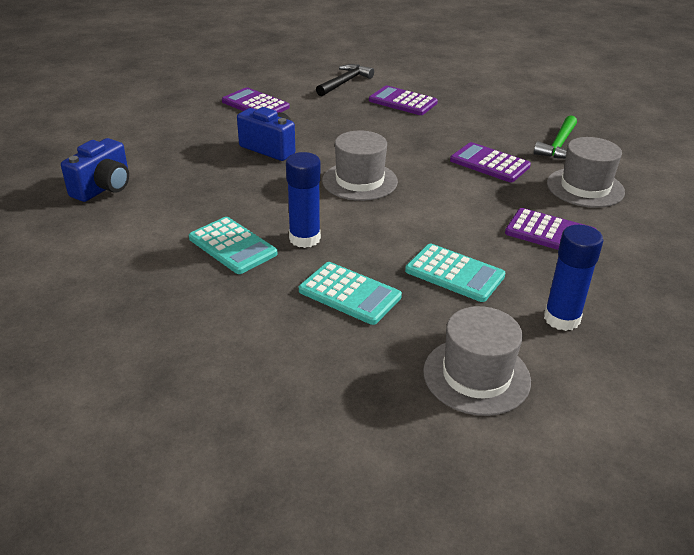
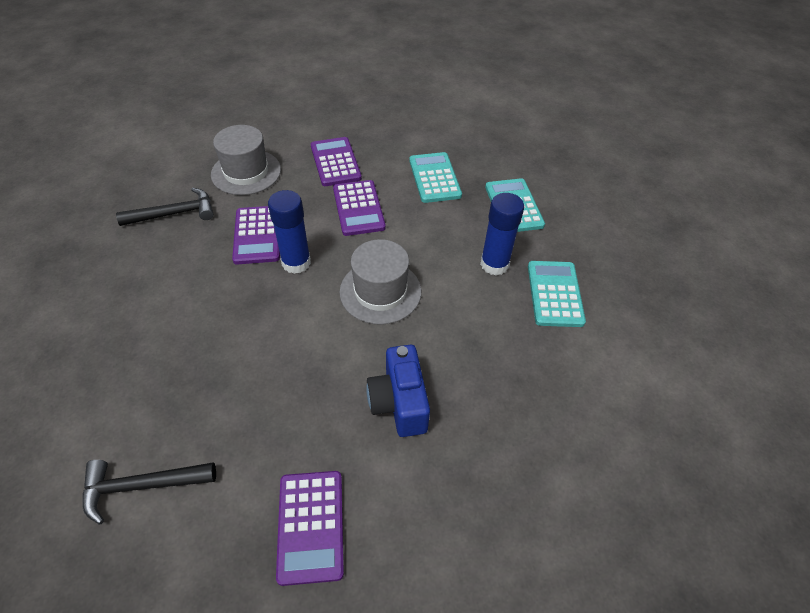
camera: 135 degrees left, 15 degrees up
(104, 188) = (625, 465): blue camera -> none
(403, 102) = (162, 378): purple calculator -> purple calculator (358, 208)
(476, 376) = (504, 132): grey hat -> none
(559, 145) = (175, 213): green hammer -> black hammer
(561, 319) = (421, 126): blue glue stick -> blue glue stick (296, 262)

